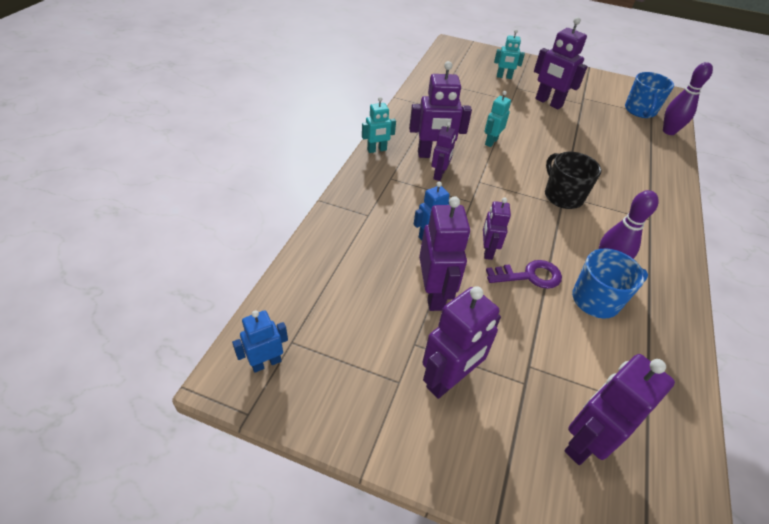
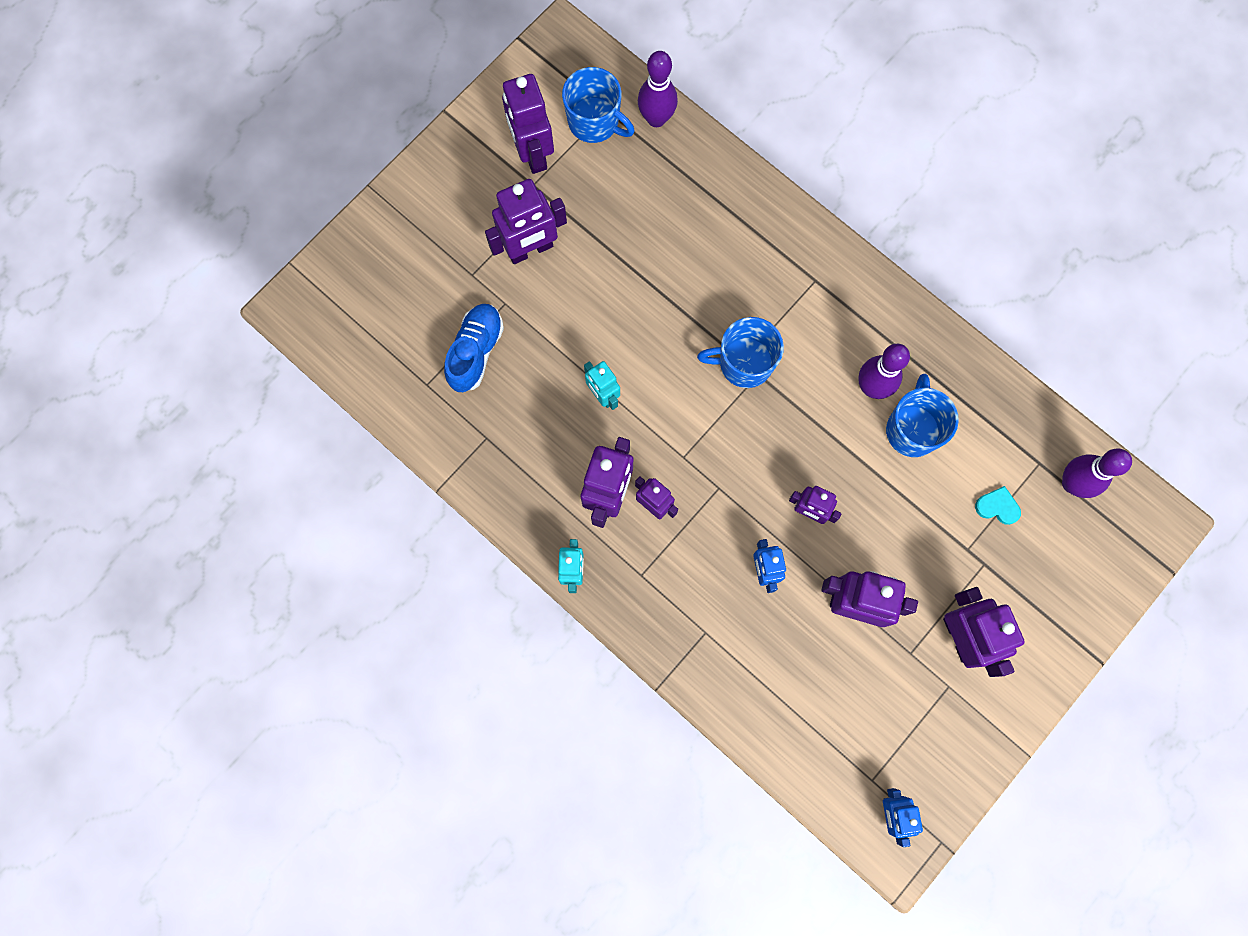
camera: 65 degrees left, 30 degrees up
(477, 95) = (476, 352): none -> blue shoe
(504, 77) = (433, 277): turquoise robot -> none
(530, 276) = (859, 483): purple key -> none
(562, 196) = (744, 363): black mug -> blue mug
(582, 380) = (997, 507): none -> turquoise heart
(585, 442) = (1053, 543): purple robot -> purple robot (532, 153)
(653, 443) = (1072, 483): none -> purple bowling pin

